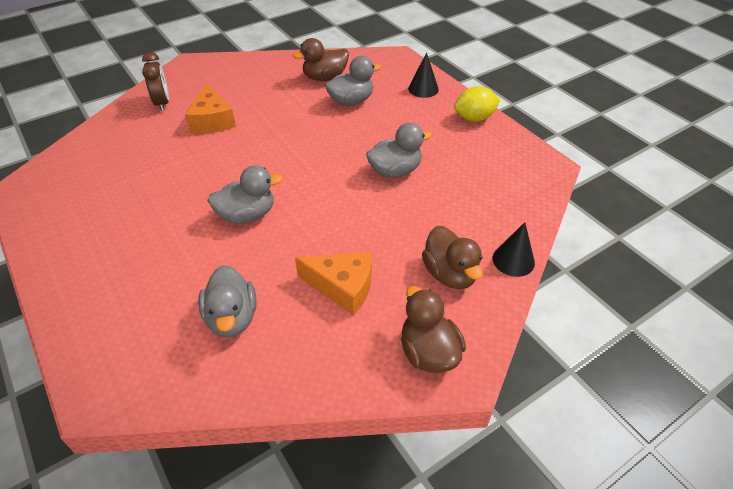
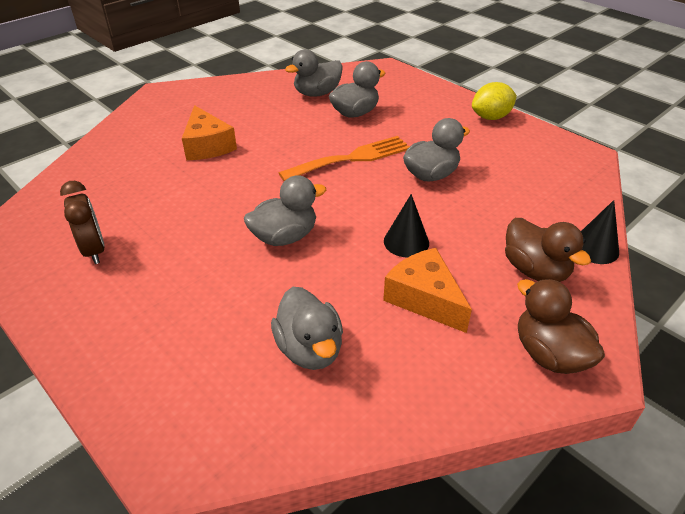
camera: 10 degrees left, 5 degrees down
(162, 103) = (143, 133): brown clock -> brown clock (94, 250)
(325, 77) = (317, 93): brown duck -> grey duck
(331, 146) = (351, 158): none -> orange fork
(343, 287) = (424, 298): orange cheese -> orange cheese turned 135 degrees counterclockwise
(423, 89) = (426, 95): black cone -> black cone (406, 242)

